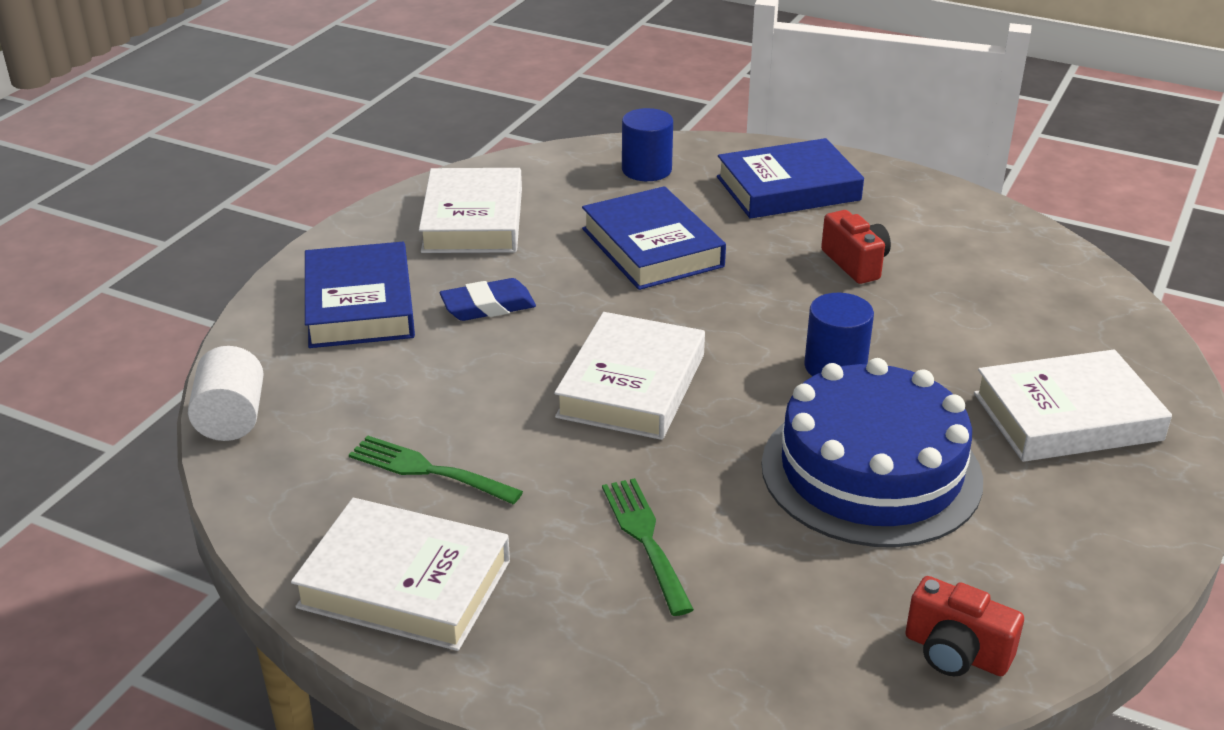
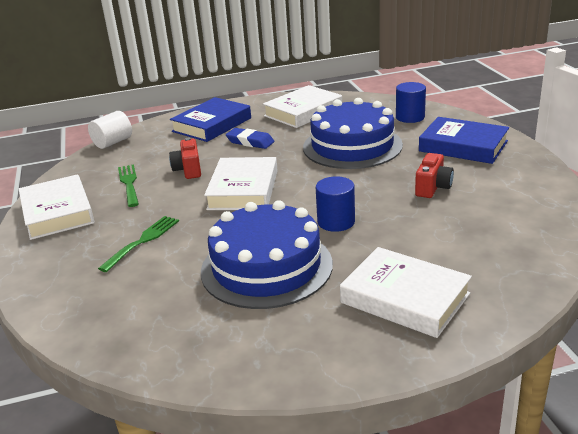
camera: 50 degrees right, 5 degrees down
(632, 385) = (243, 190): white book -> white book turned 60 degrees counterclockwise
(652, 247) = (352, 146): blue book -> blue cake
(956, 653) = (156, 350): red camera -> red camera (188, 170)

